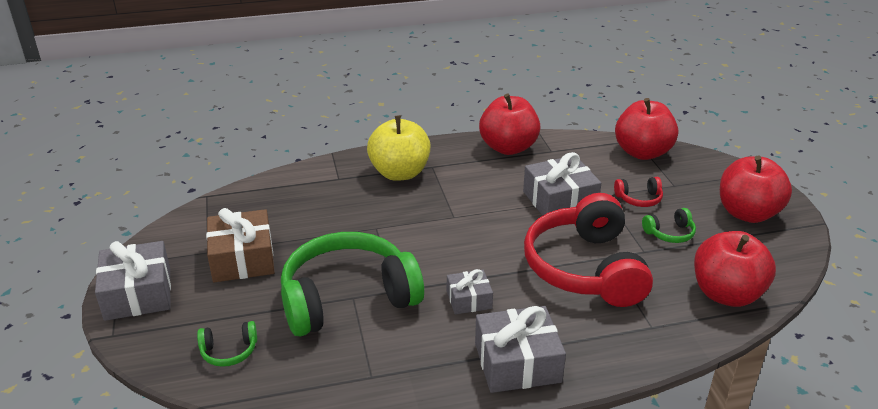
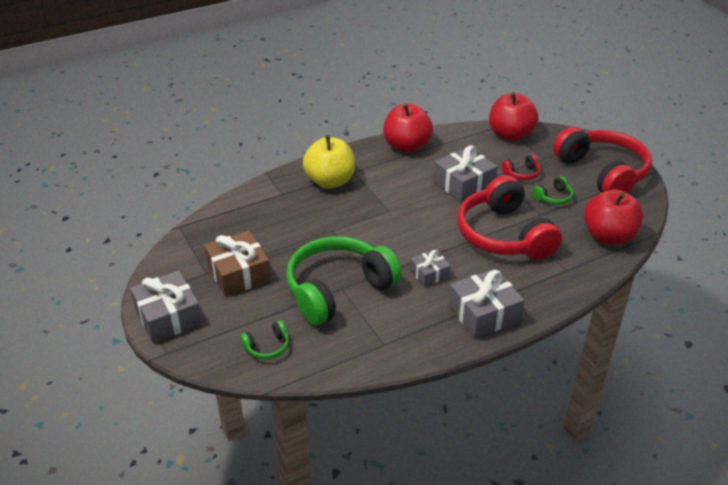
camera: 15 degrees left, 5 degrees up
(747, 213) = (602, 172): red apple -> red headphones

